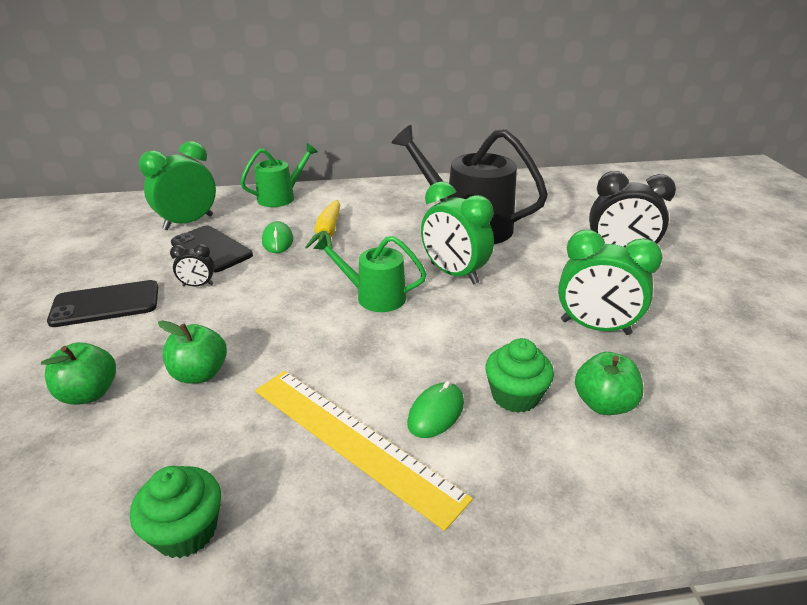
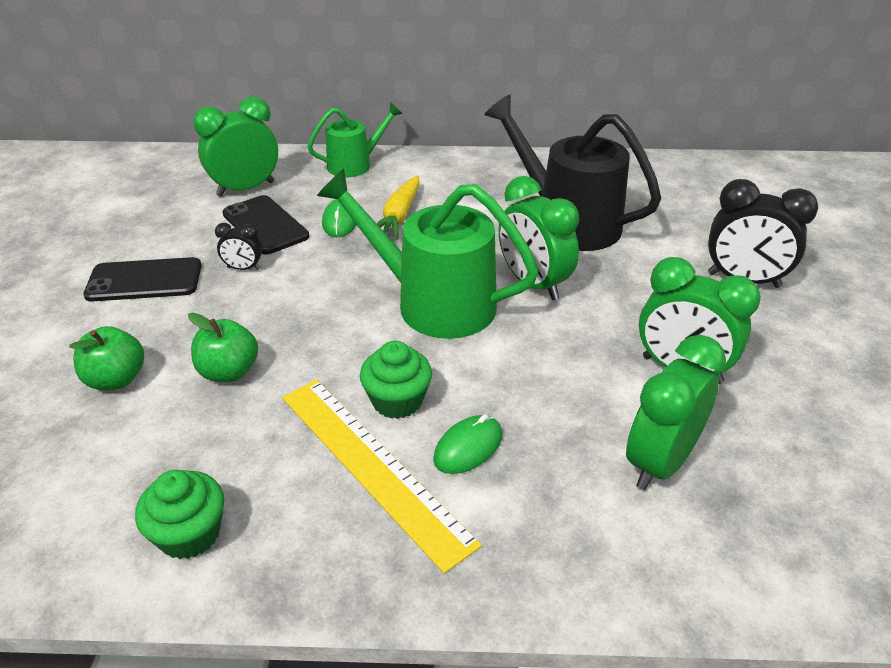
camera: 10 degrees right, 5 degrees up
(374, 296) = (434, 303): green watering can -> green watering can, size x1.73
(515, 396) = (561, 440): green cupcake -> green cupcake (397, 401)
(603, 404) = (660, 462): green apple -> green clock

